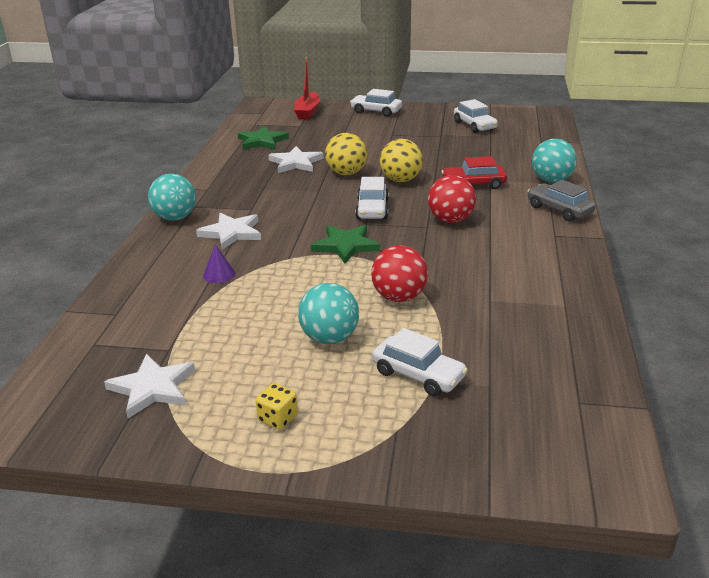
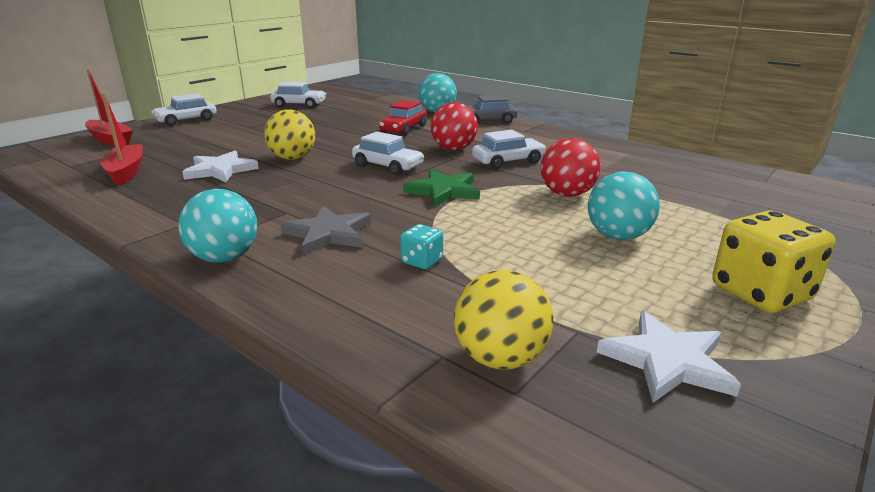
camera: 60 degrees left, 5 degrees down
(219, 274) = (422, 261): purple cone -> turquoise dice
(232, 233) = (328, 234): white star -> grey star
(262, 141) = (126, 172): green star -> red boat
(278, 418) = (760, 293): yellow dice -> yellow dice, size x2.01
(400, 180) = (349, 145): yellow ball -> yellow ball (500, 358)
(418, 375) = (705, 217): white car -> white car (508, 161)

